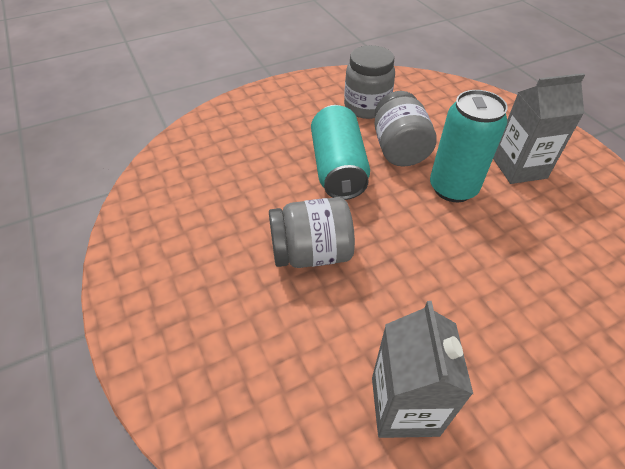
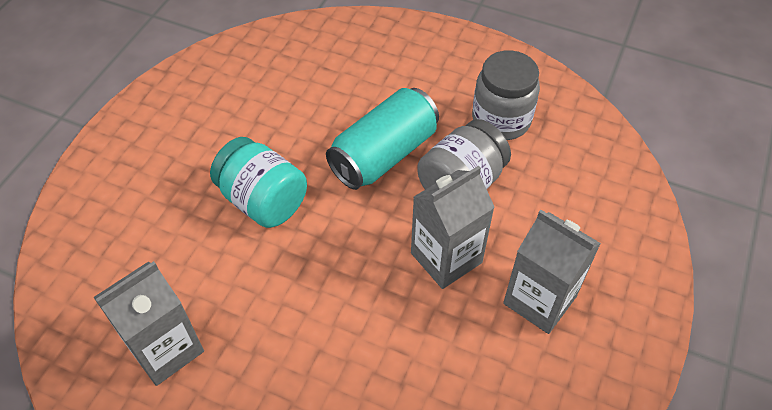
camera: 50 degrees right, 5 degrees up
(311, 253) = (263, 200): grey jar -> turquoise jar
(453, 188) = (446, 258): turquoise can -> grey carton

